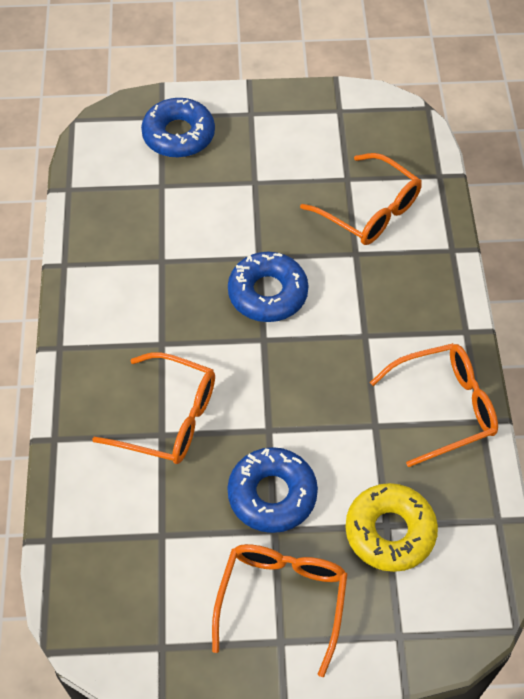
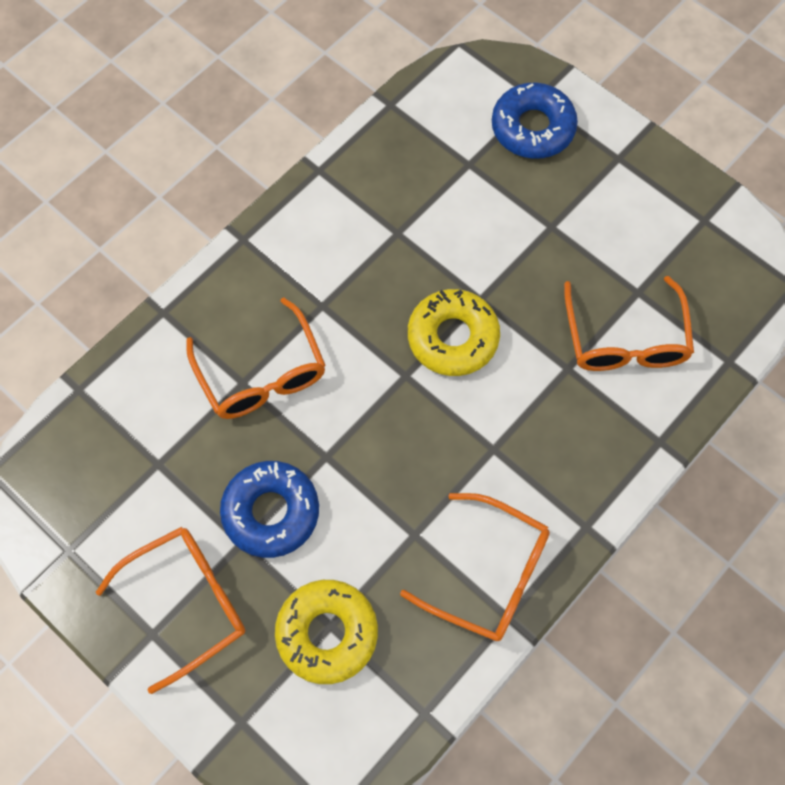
camera: 45 degrees right, 10 degrees up
(268, 293) = (453, 337): blue donut -> yellow donut

